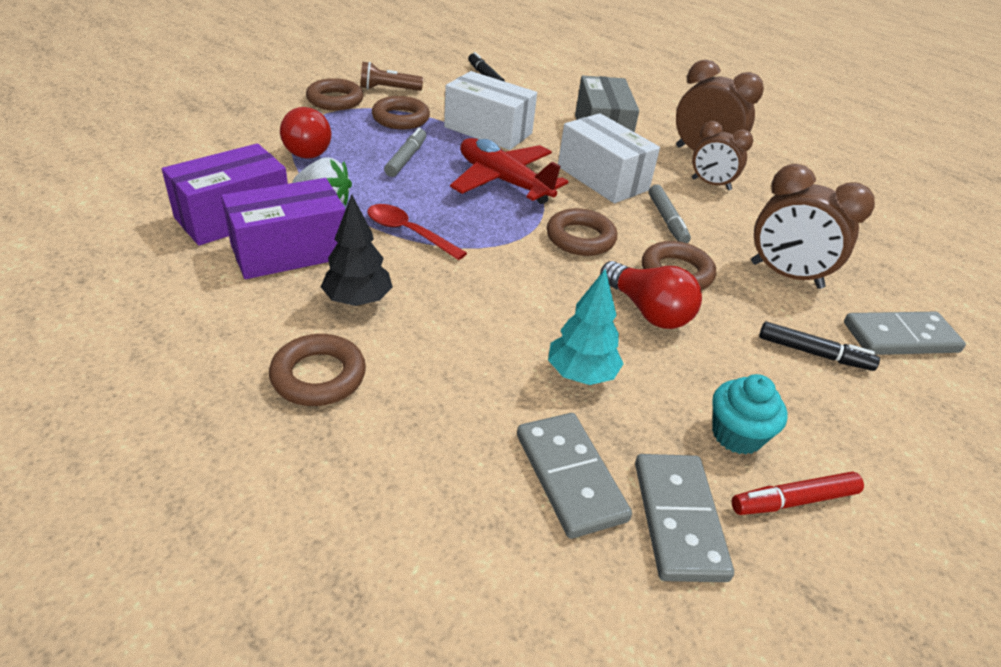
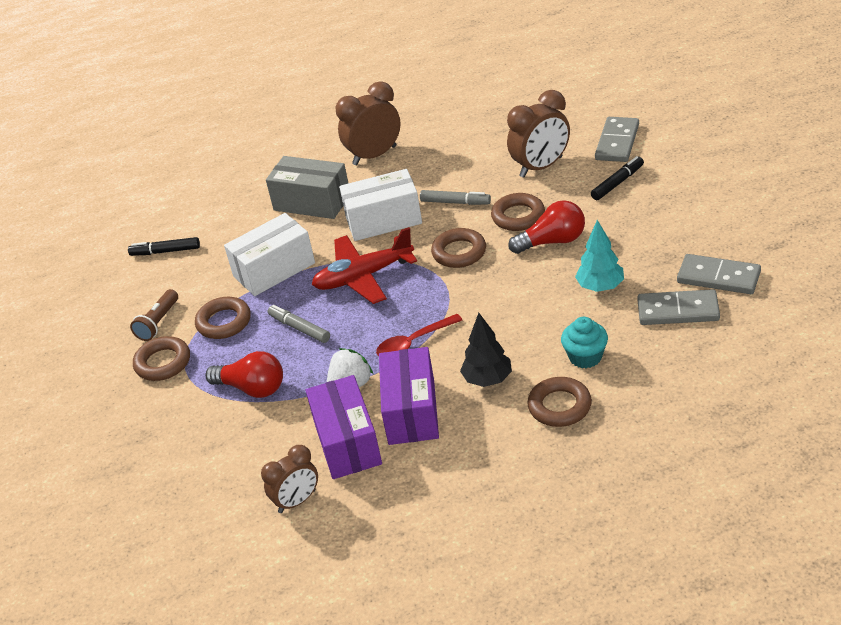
camera: 55 degrees left, 0 degrees up
(711, 184) = (418, 165): brown clock -> brown clock (297, 501)
(736, 435) = (670, 237): turquoise cupcake -> turquoise cupcake (585, 357)
(793, 500) = (720, 232): red marker -> none

